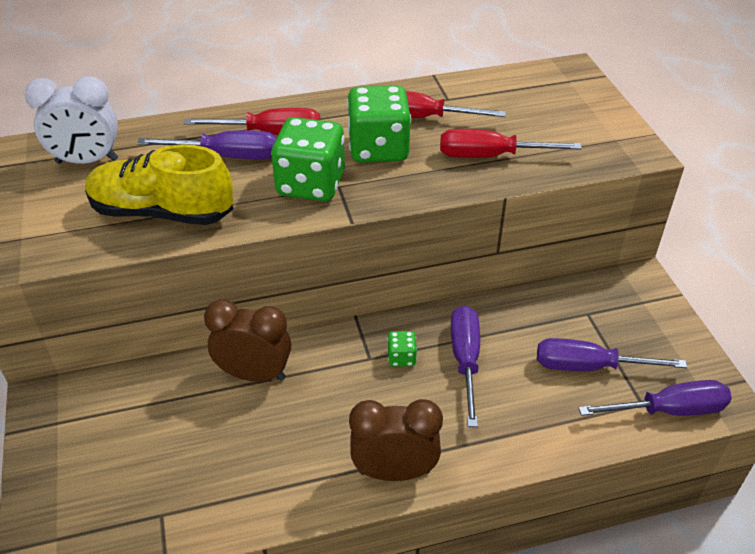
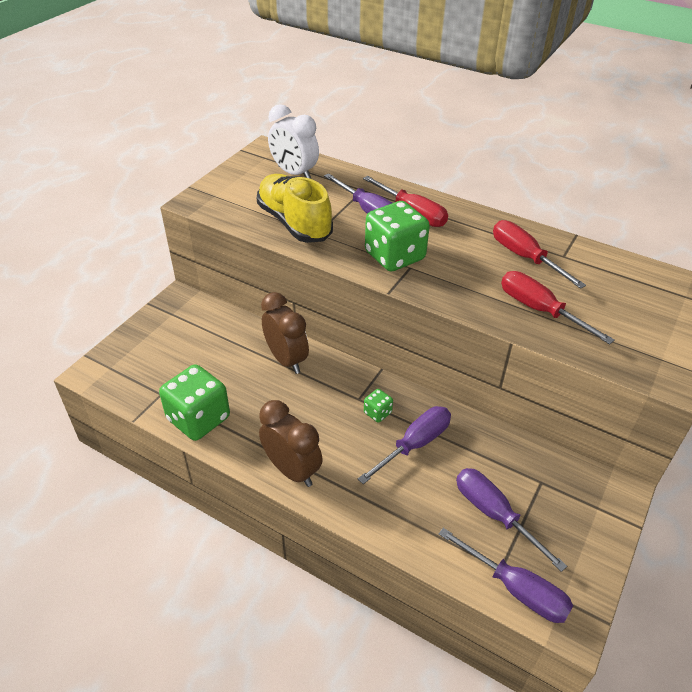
camera: 45 degrees right, 0 degrees up
(378, 149) = (467, 260): green dice -> green dice (198, 419)

